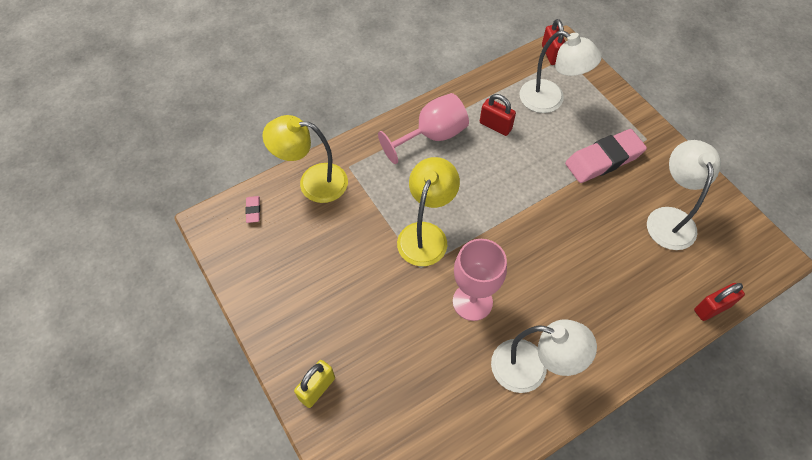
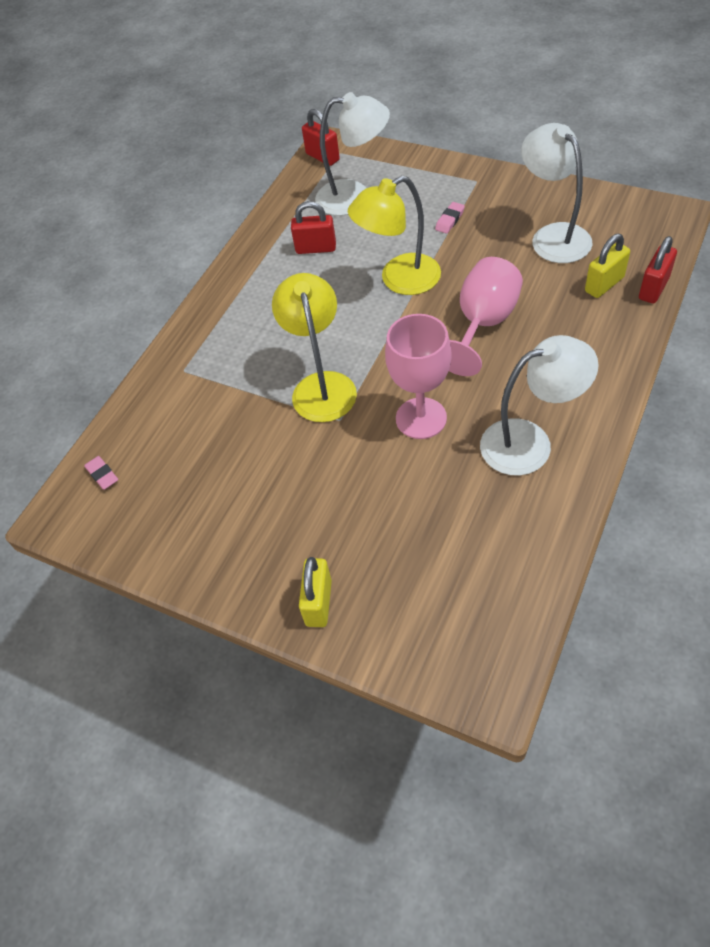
camera: 25 degrees left, 5 degrees down
(313, 182) = (153, 407): yellow lamp -> yellow lamp (399, 280)
(432, 136) = (255, 292): pink goblet -> pink goblet (483, 324)
(603, 159) = (450, 220): pink eraser -> pink eraser, size x0.42
(677, 281) = (604, 284): none -> yellow padlock

